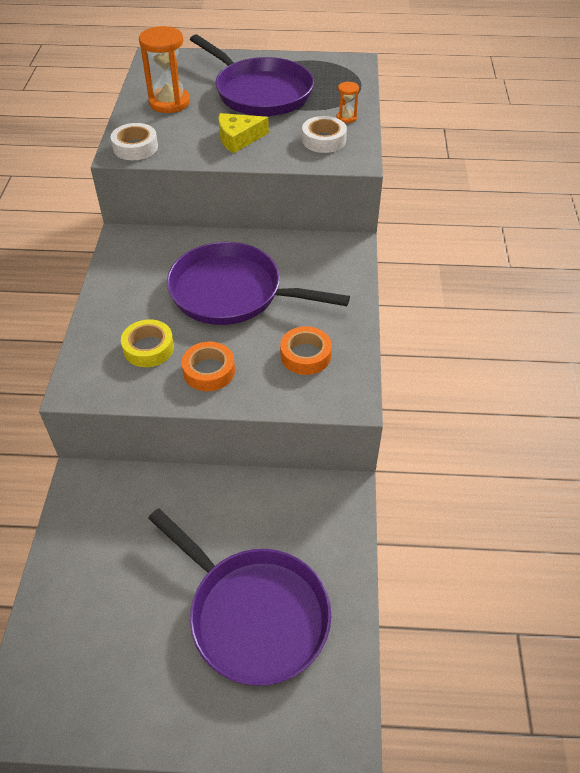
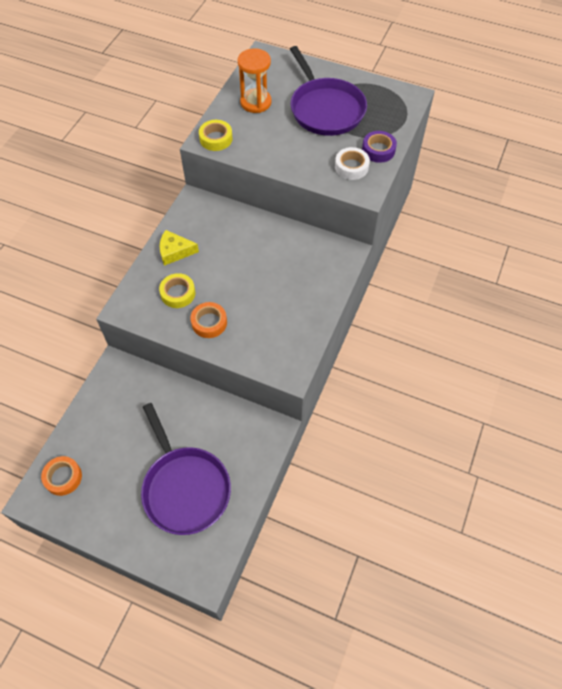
camera: 20 degrees right, 10 degrees up
(135, 147) = (216, 139): white tape -> yellow tape
(232, 292) = (248, 266): purple pan -> none
(238, 138) = (290, 149): yellow cheese -> yellow cheese (175, 251)
(305, 355) = (276, 330): orange tape -> orange tape (63, 477)
(346, 118) = (378, 150): orange hourglass -> purple tape

